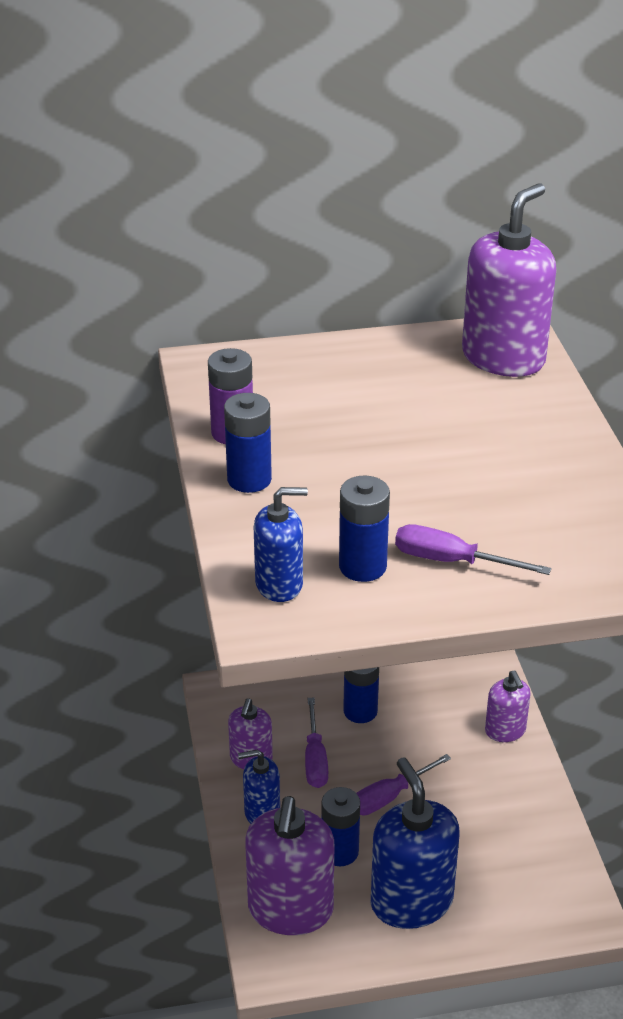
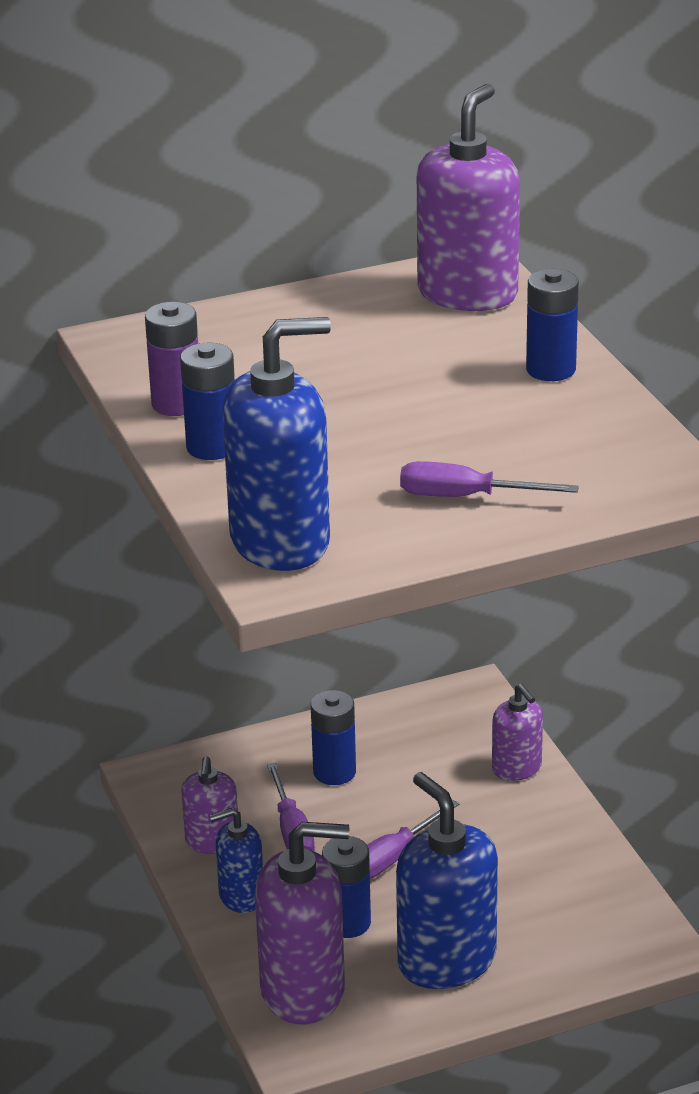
camera: 10 degrees left, 5 degrees down
(279, 584) = (280, 542): blue soap dispenser -> blue soap dispenser, size x1.80
(290, 909) = (303, 991): purple soap dispenser -> purple soap dispenser turned 90 degrees counterclockwise
(362, 566) = (368, 514): blue battery -> blue battery (551, 369)

